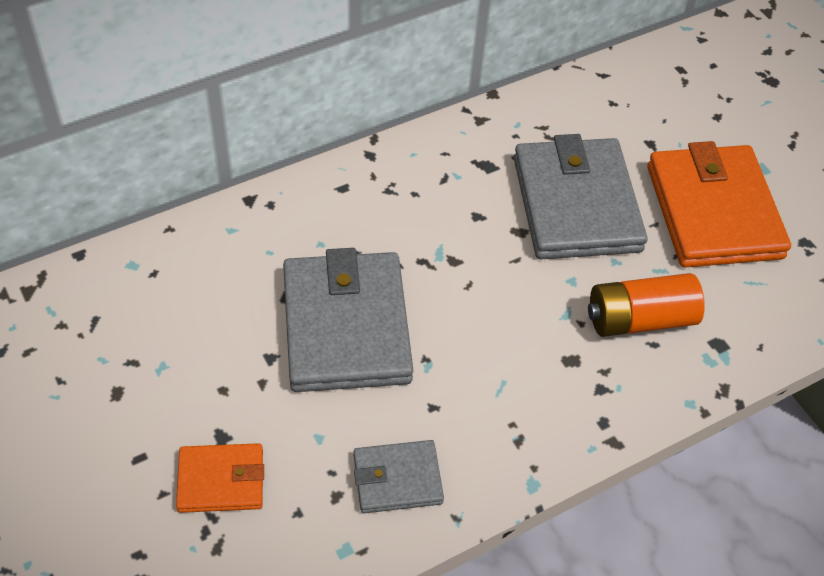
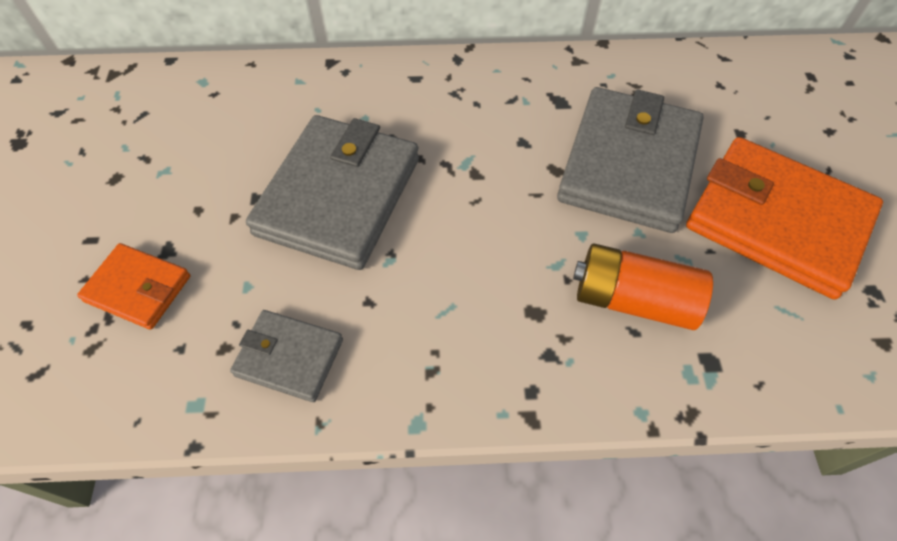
camera: 30 degrees right, 5 degrees up
(713, 211) = (776, 221): orange wallet -> orange wallet turned 75 degrees counterclockwise

